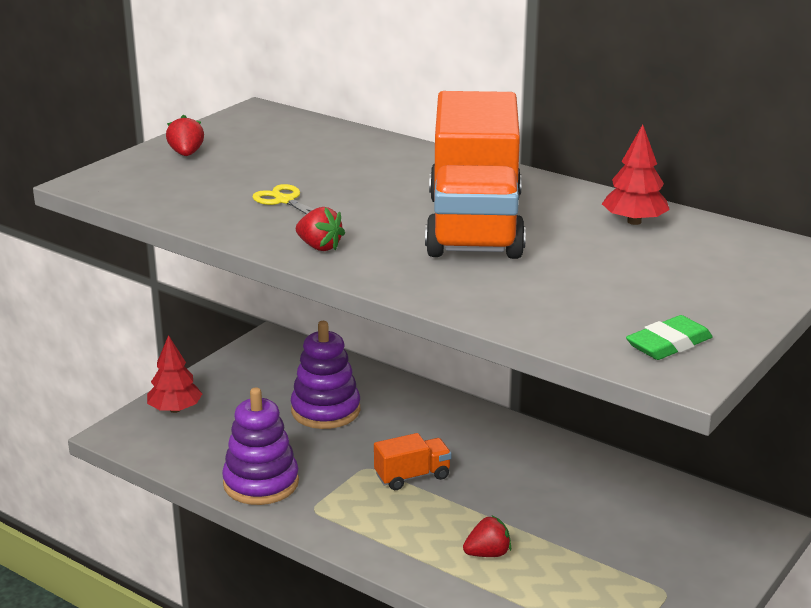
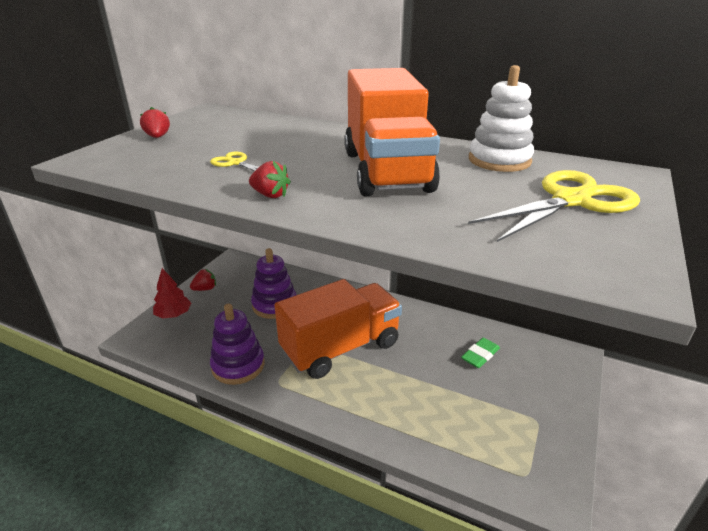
camera: 10 degrees left, 5 degrees up
(412, 476) = (340, 348): orange truck -> orange truck, size x2.36
(487, 554) = (407, 404): red strawberry -> red strawberry (205, 289)
(634, 222) = (499, 160): red tree -> white stacking toy
(668, 344) = (600, 255): green eraser -> green eraser (480, 355)
(687, 282) = (571, 201): none -> yellow scissors

